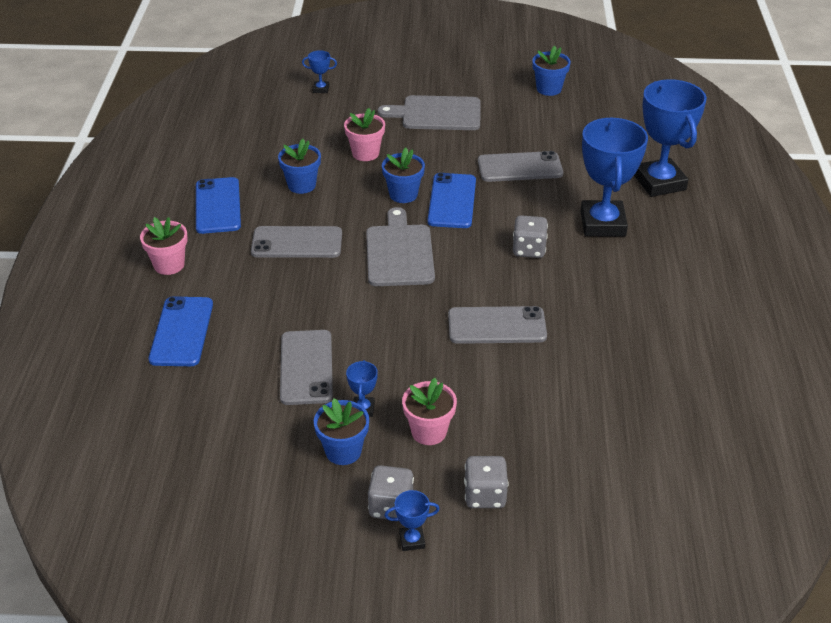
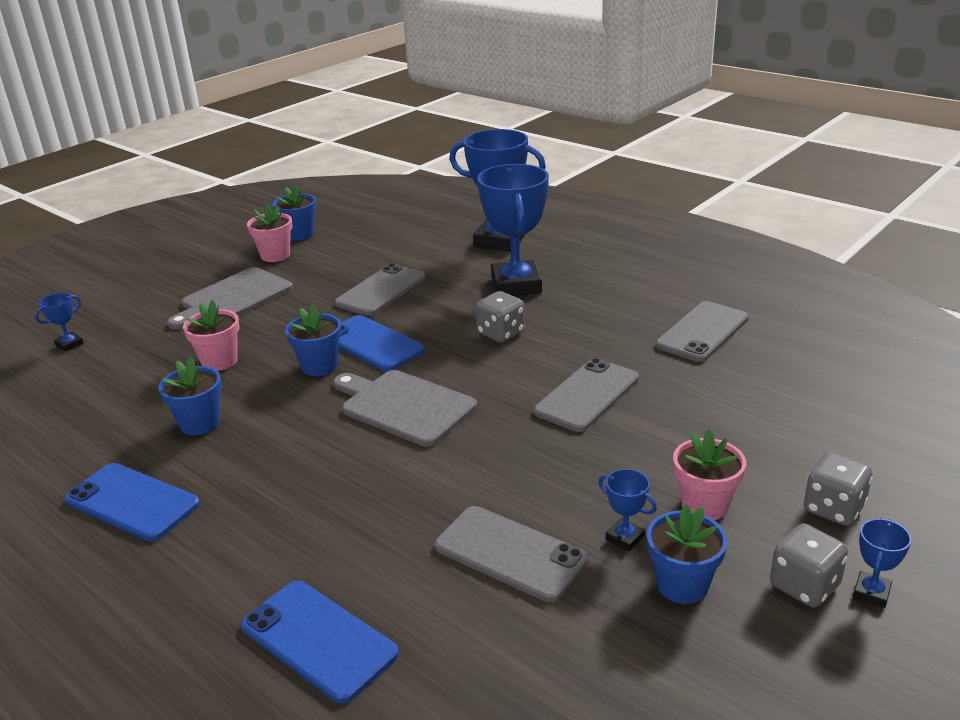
camera: 50 degrees left, 10 degrees down
(169, 265) = (175, 595): pink flower pot -> pink flower pot (275, 255)
(297, 243) = (290, 468): grey phone -> grey phone (702, 332)
(602, 224) = (516, 285): blue trophy -> blue trophy turned 45 degrees clockwise

